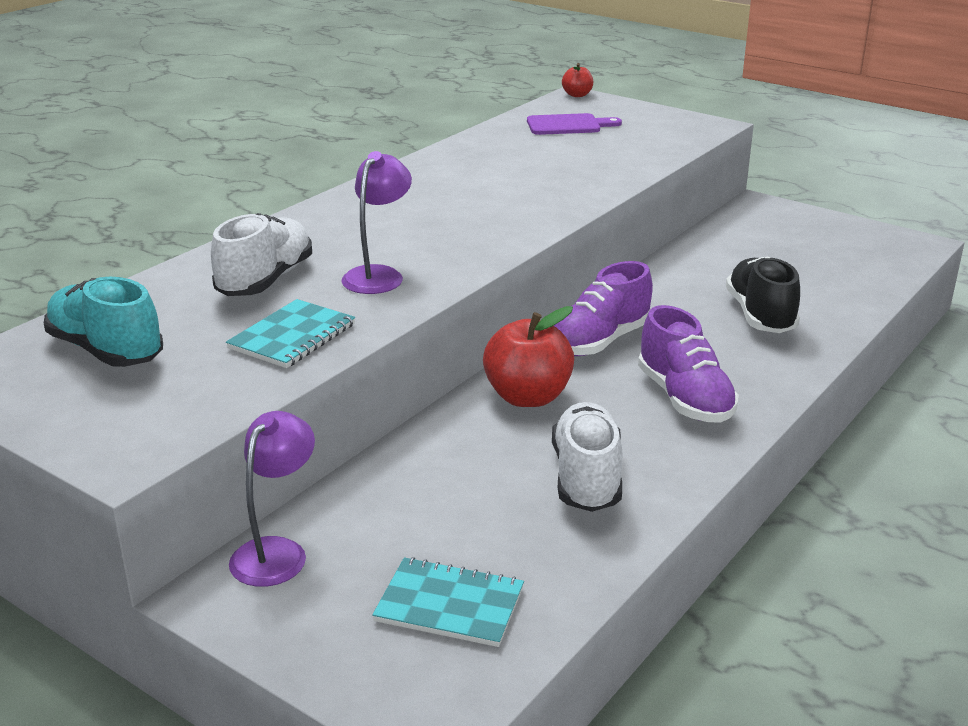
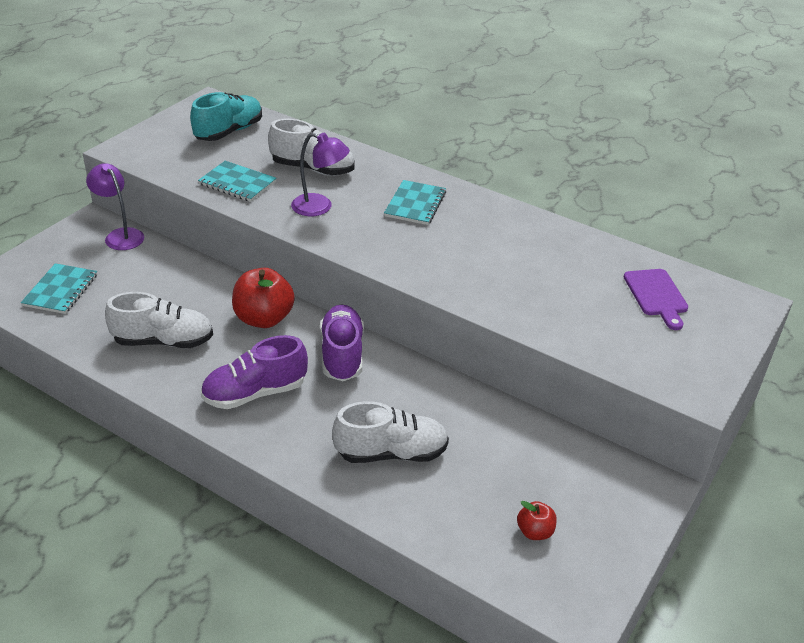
camera: 85 degrees right, 10 degrees up
(276, 552) = (120, 235): purple lamp -> purple lamp turned 150 degrees counterclockwise
(380, 218) = (415, 204): none -> turquoise notebook
(577, 95) = (756, 305): red apple -> red apple (535, 531)
(599, 342) = (342, 355): purple shoe -> purple shoe turned 45 degrees clockwise
(760, 315) = (391, 453): black shoe -> white shoe

